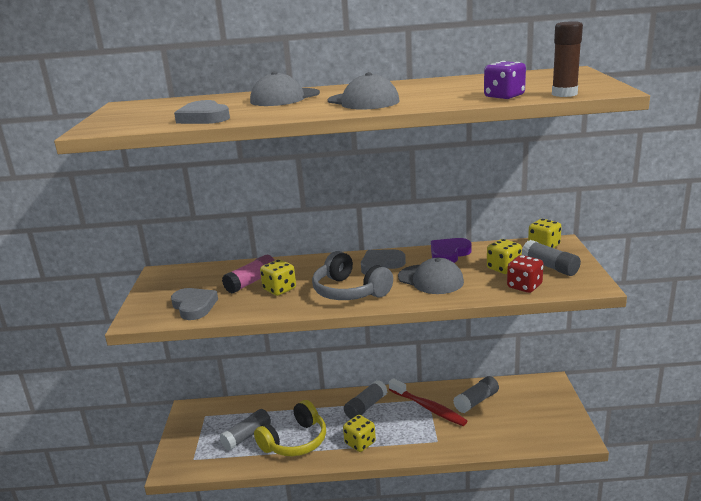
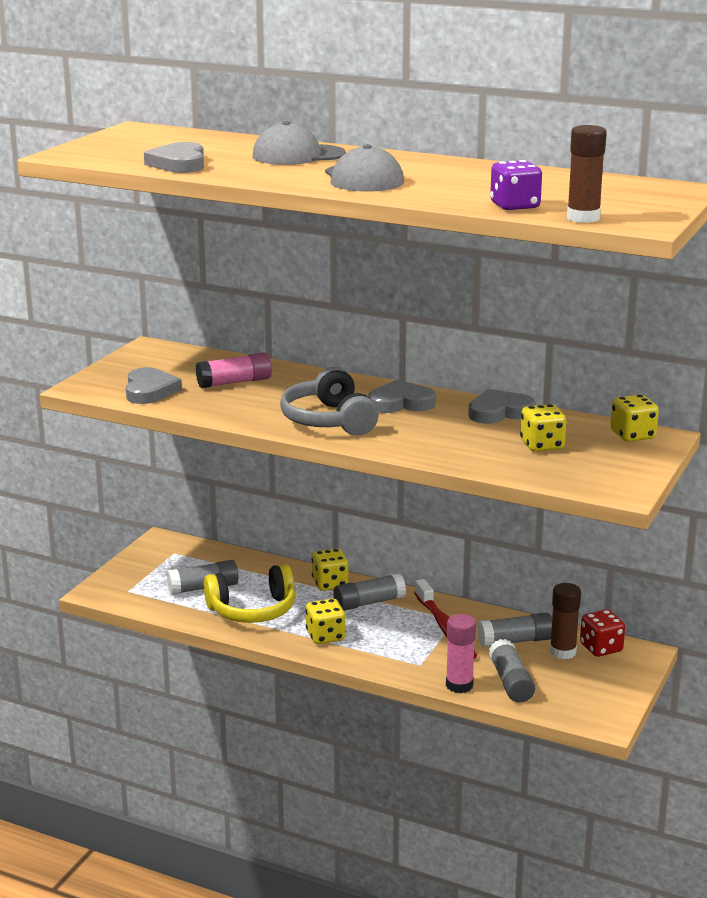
camera: 25 degrees right, 0 degrees up
(279, 289) = (256, 398): yellow dice -> yellow dice (330, 584)
(430, 279) = (437, 433): grey cap -> none
(449, 254) = (499, 412): purple heart -> grey heart
(475, 447) = (459, 685): none -> pink glue stick
(509, 398) = (562, 652): none -> brown glue stick
(524, 286) = (537, 470): red dice -> red dice (601, 648)
(550, 267) = (602, 459): grey glue stick -> grey glue stick (510, 682)

